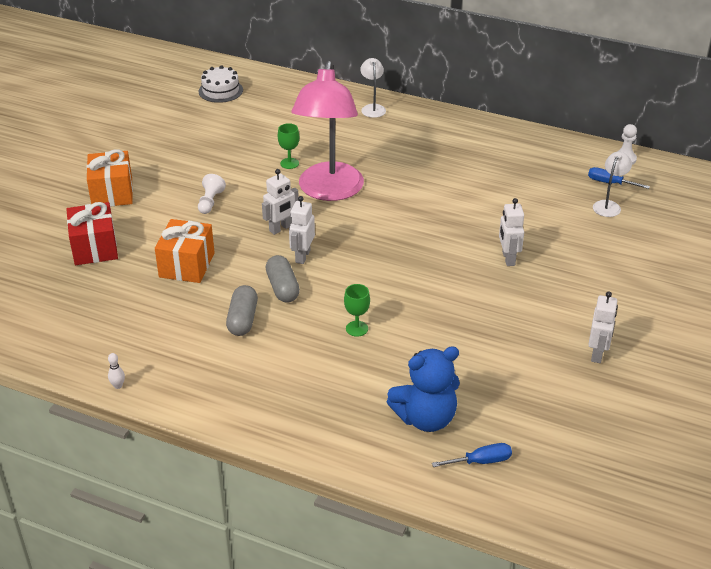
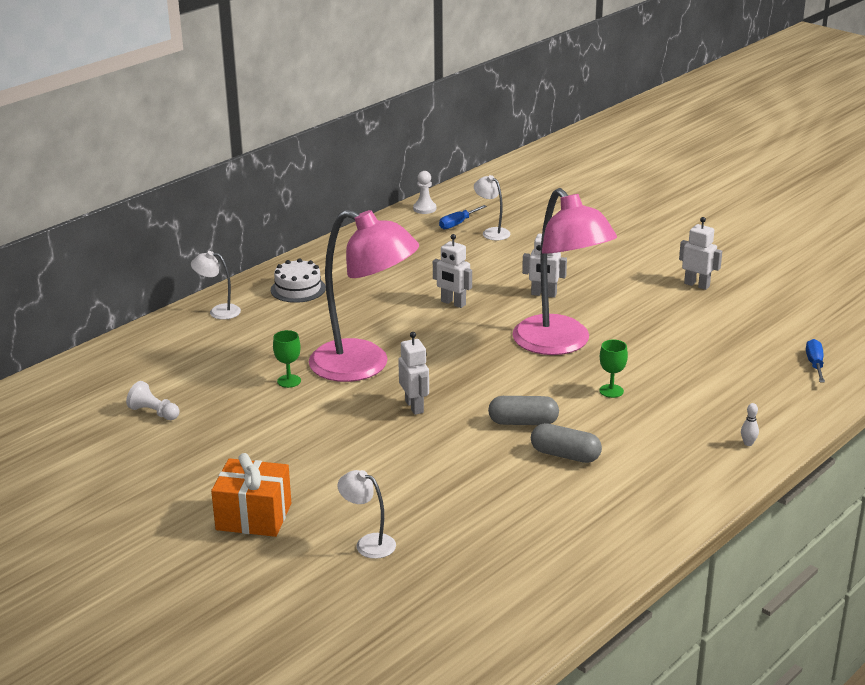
camera: 70 degrees left, 10 degrees down
(95, 248) = (368, 543): red gift -> white lamp
(118, 386) = (643, 553): white bowling pin -> white bowling pin (748, 443)
(187, 265) = (446, 478): orange gift -> none
(210, 202) = (328, 445): white pawn -> white pawn (154, 412)
(220, 91) = (78, 403): white cake -> white cake (298, 289)
(302, 256) = (474, 401): white robot -> white robot (453, 303)
(422, 285) = (560, 344): none -> pink lamp
(425, 418) = (753, 379): blue teddy bear -> none

